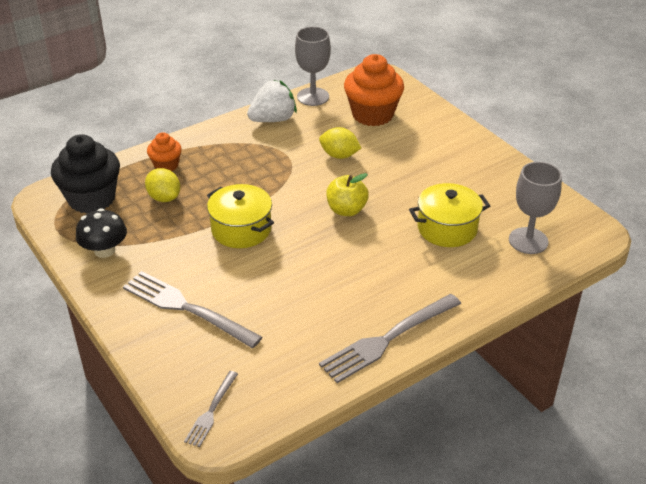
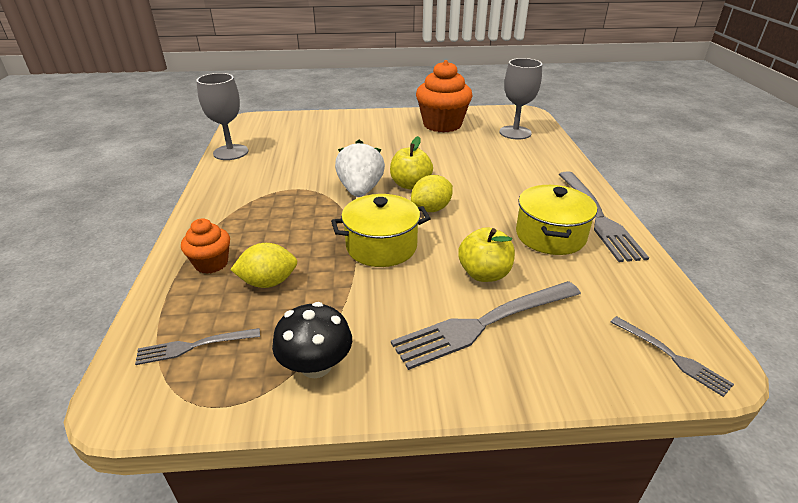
camera: 60 degrees left, 5 degrees down
(92, 199) = (193, 346): black cupcake -> grey fork
(245, 292) = (484, 274): none -> yellow apple
(273, 119) = (232, 179): white strawberry -> white strawberry (360, 190)
(339, 155) = (331, 166): yellow lemon -> yellow lemon (431, 209)
(372, 114) = (296, 137): orange cupcake -> orange cupcake (442, 125)
(447, 228) = (476, 153): yellow pot -> yellow pot (550, 236)

